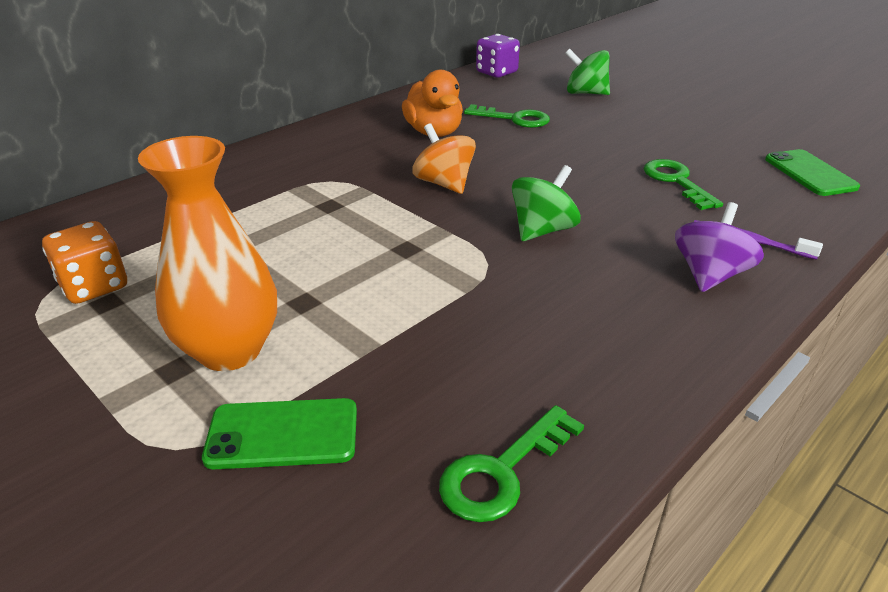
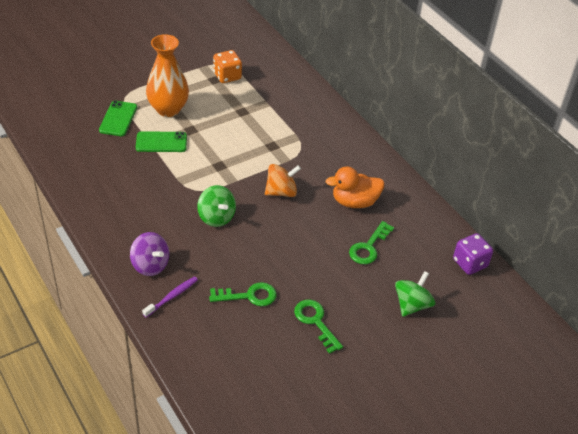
camera: 100 degrees right, 10 degrees up
(502, 471) = (75, 163): green key -> green key (315, 322)
(810, 173) = (235, 374): green phone -> green phone (161, 142)

